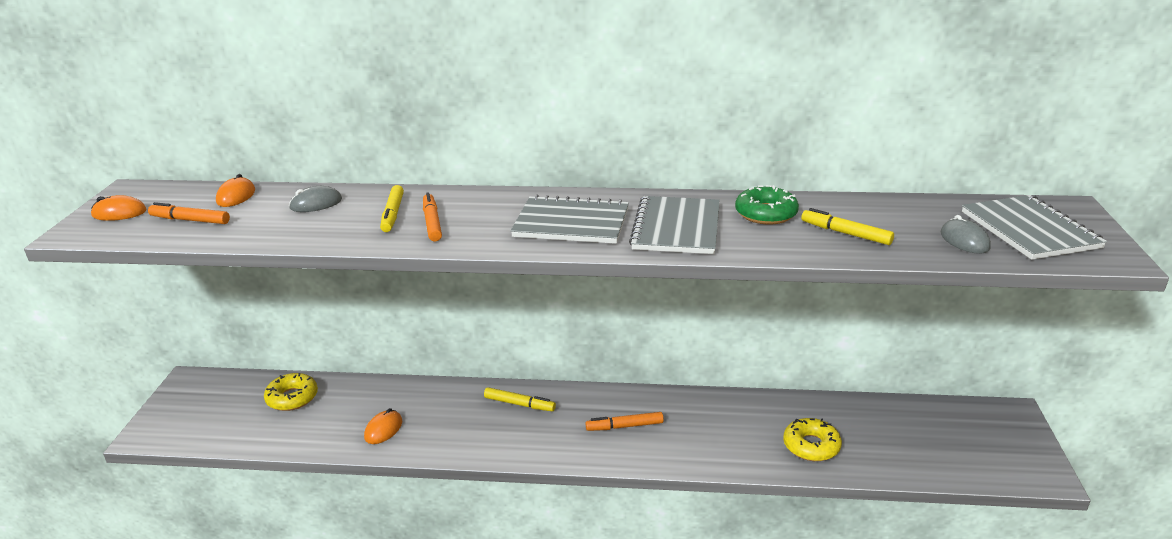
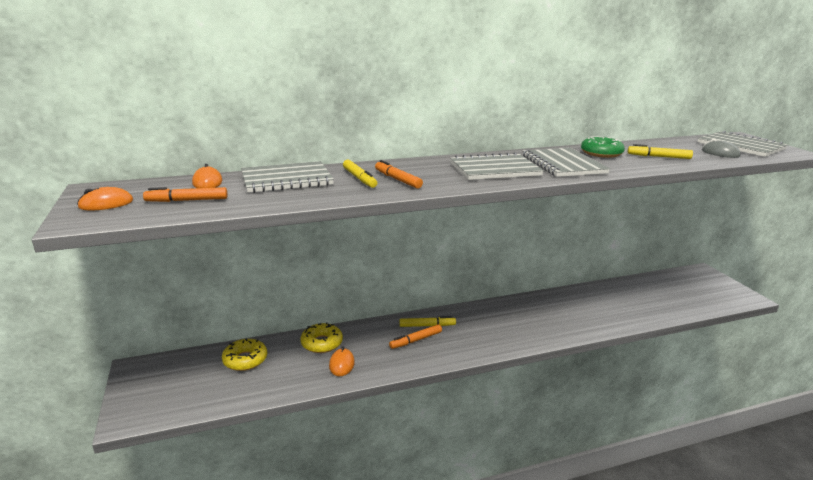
camera: 25 degrees left, 5 degrees down
(316, 204) = (286, 179): grey mouse -> grey notebook
(624, 426) = (508, 323): orange marker -> orange marker (416, 340)
(811, 446) = (625, 310): yellow donut -> yellow donut (322, 343)

